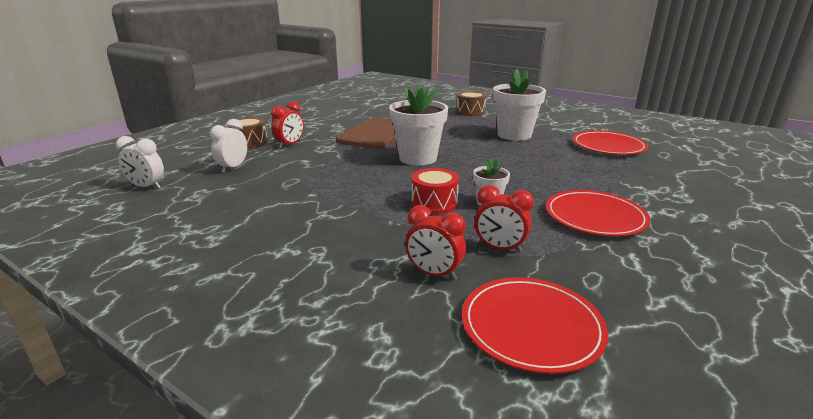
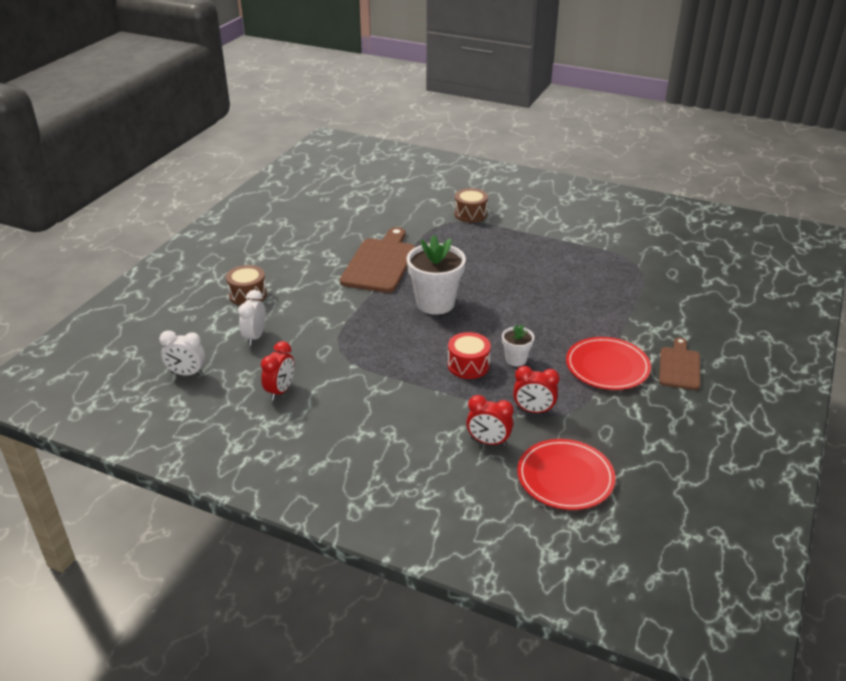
camera: 10 degrees left, 10 degrees up
(290, 145) = (293, 294): red clock -> red clock (280, 391)
(514, 135) = (525, 254): white flower pot -> none
(608, 146) = (620, 264): red plate -> none
(685, 223) = (679, 366): none -> brown cutting board

